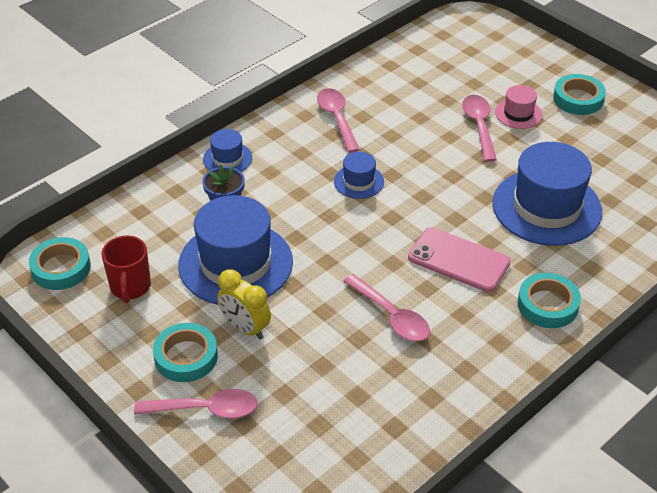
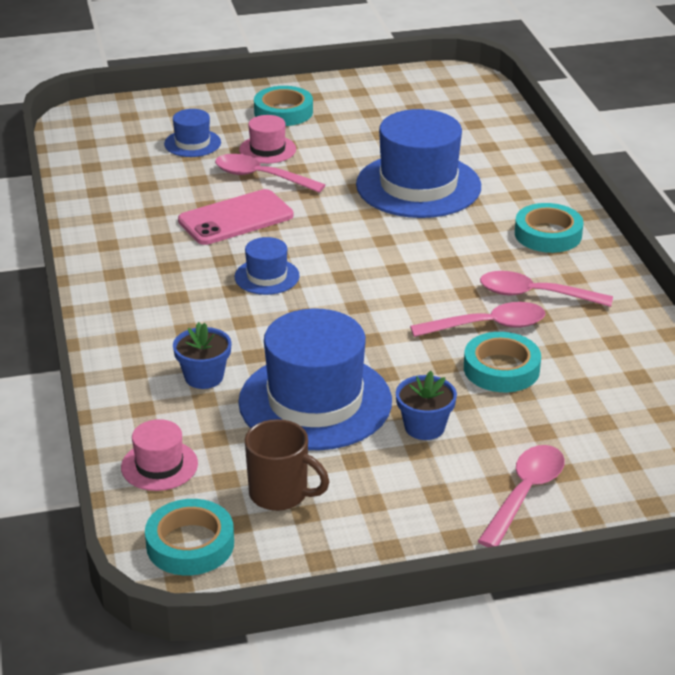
camera: 60 degrees left, 10 degrees down
(125, 223) = (159, 465): none -> pink hat
(130, 287) = (280, 494): red mug -> brown mug
(186, 357) = (433, 484): turquoise tape -> turquoise tape (501, 369)
(227, 158) = (128, 351): blue hat -> blue hat (192, 143)
(245, 328) = (424, 427): yellow clock -> blue flower pot
(337, 118) = (146, 255): pink spoon -> pink spoon (535, 295)
(458, 260) = (444, 259): pink phone -> pink phone (236, 218)

